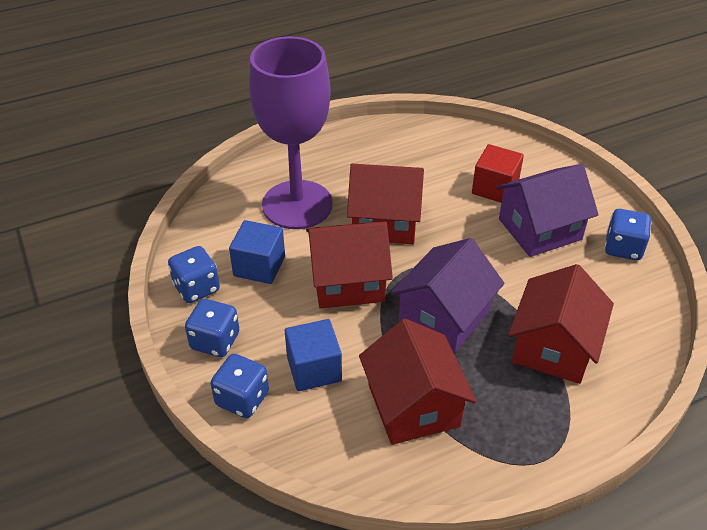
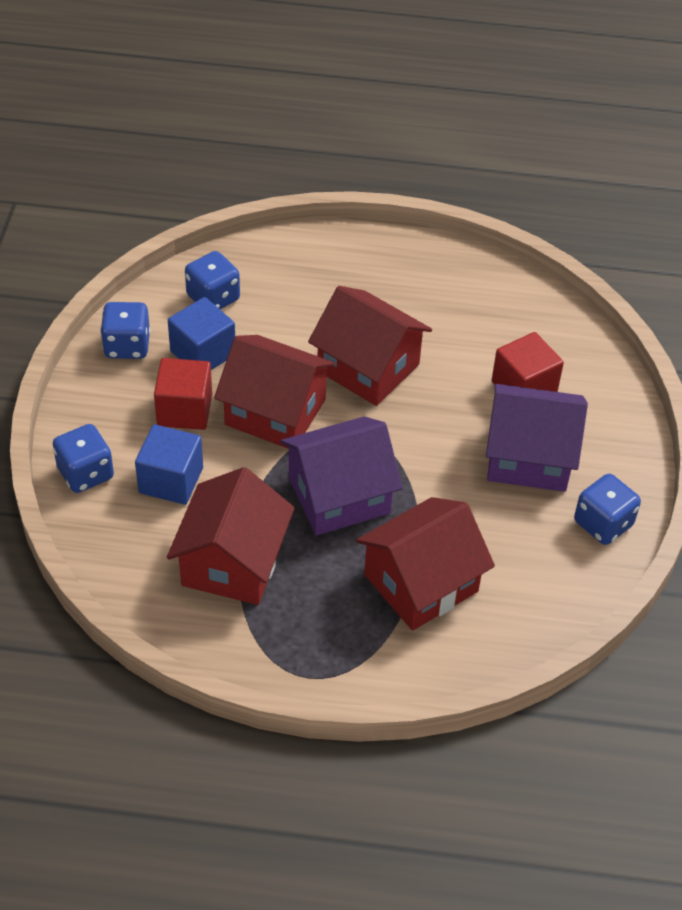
camera: 30 degrees right, 5 degrees up
(215, 341) = (103, 407): blue dice -> blue dice (213, 298)
(280, 312) = (184, 410): none -> red cube
(297, 205) = (294, 305): purple goblet -> none

